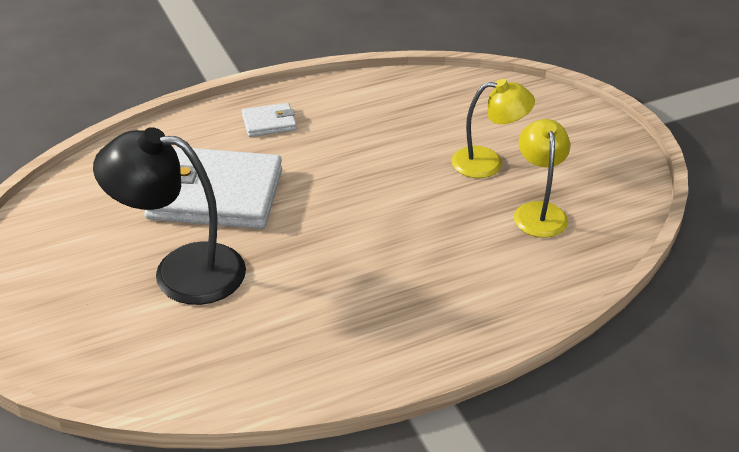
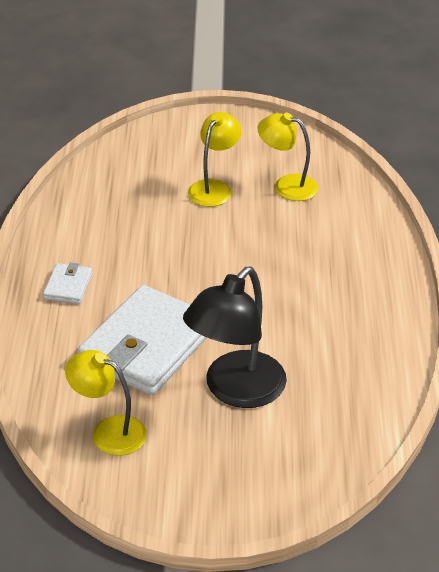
camera: 65 degrees left, 0 degrees up
(87, 208) = (109, 431): none -> yellow lamp

